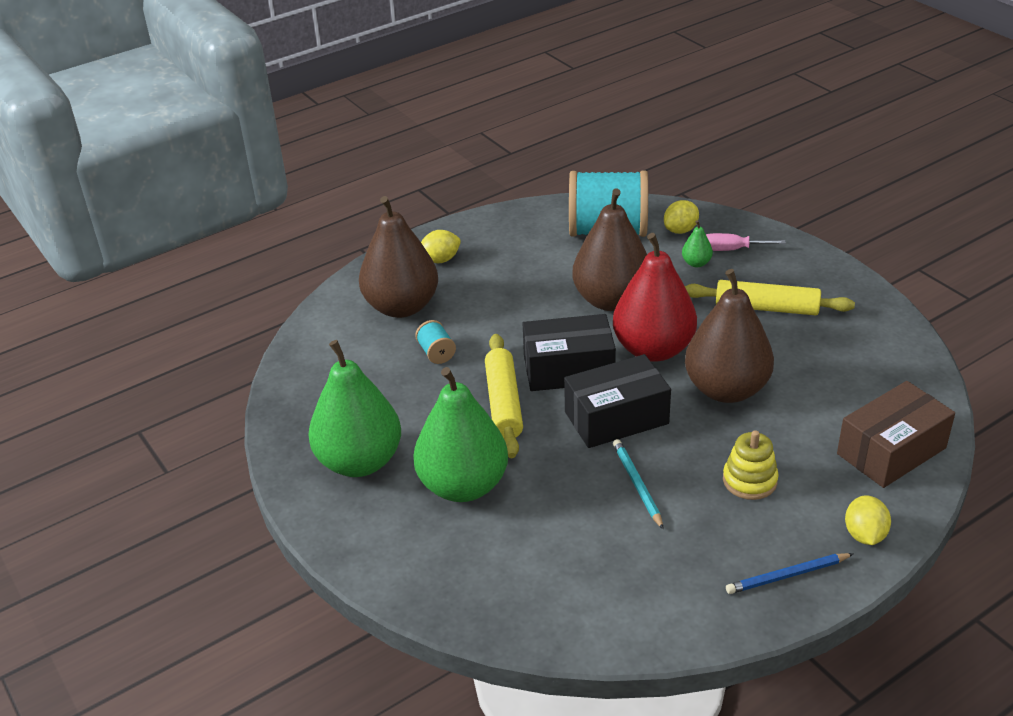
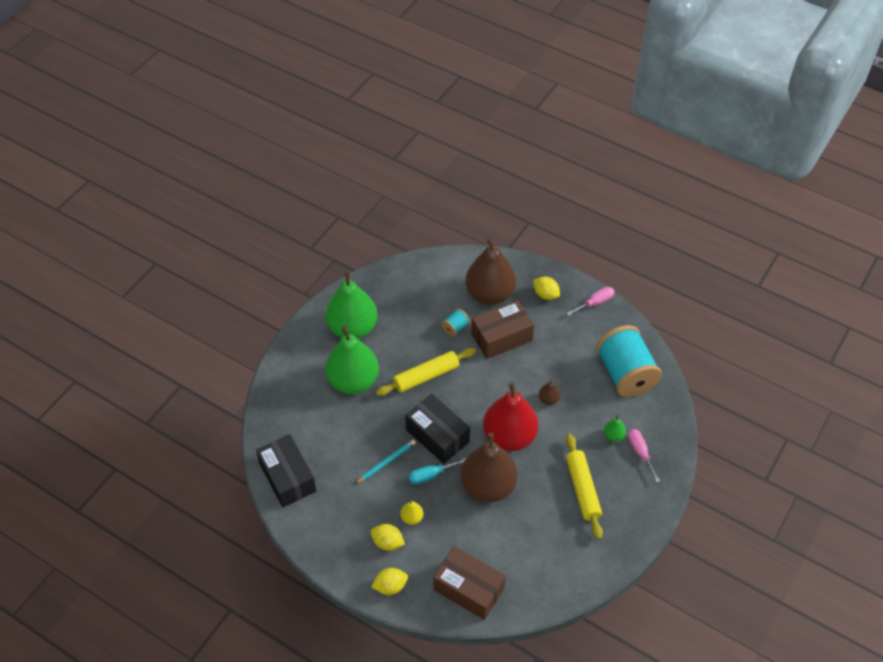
camera: 65 degrees right, 15 degrees up
(483, 225) = (595, 303): none -> pink screwdriver
(483, 315) = (501, 337): none -> brown box
(568, 369) = (470, 398): black box -> black box (288, 477)
(611, 300) = (548, 399): brown pear -> brown pear, size x0.40
(680, 230) = (648, 416): yellow lemon -> yellow lemon (387, 542)
(682, 442) = (430, 475): none -> turquoise screwdriver
(749, 480) = (412, 518): yellow stacking toy -> yellow pear
(787, 576) = (344, 553): blue pencil -> none

